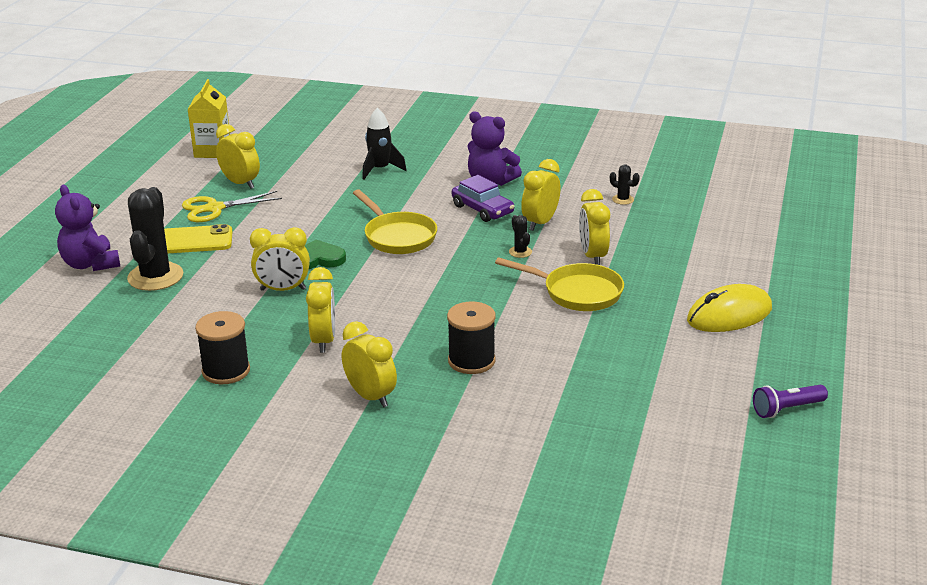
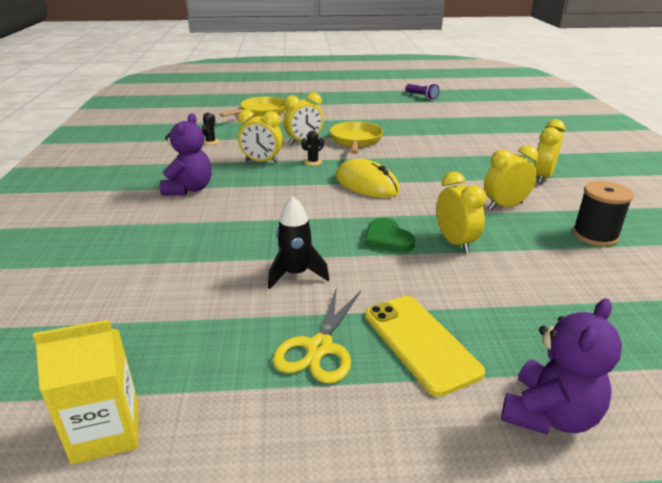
camera: 110 degrees left, 0 degrees up
(155, 277) = (515, 334): black cactus -> none
(214, 208) = (319, 348): yellow scissors -> yellow scissors turned 60 degrees clockwise
(240, 183) = (232, 350): yellow clock -> none
(380, 169) = (168, 249): black rocket -> black rocket (296, 274)
(397, 237) = (318, 210): yellow pan -> yellow pan (261, 112)
(471, 361) = (465, 157): black spool -> none
(482, 209) = (247, 184): purple car -> none
(729, 315) = (348, 109): yellow mouse -> yellow mouse (367, 184)

